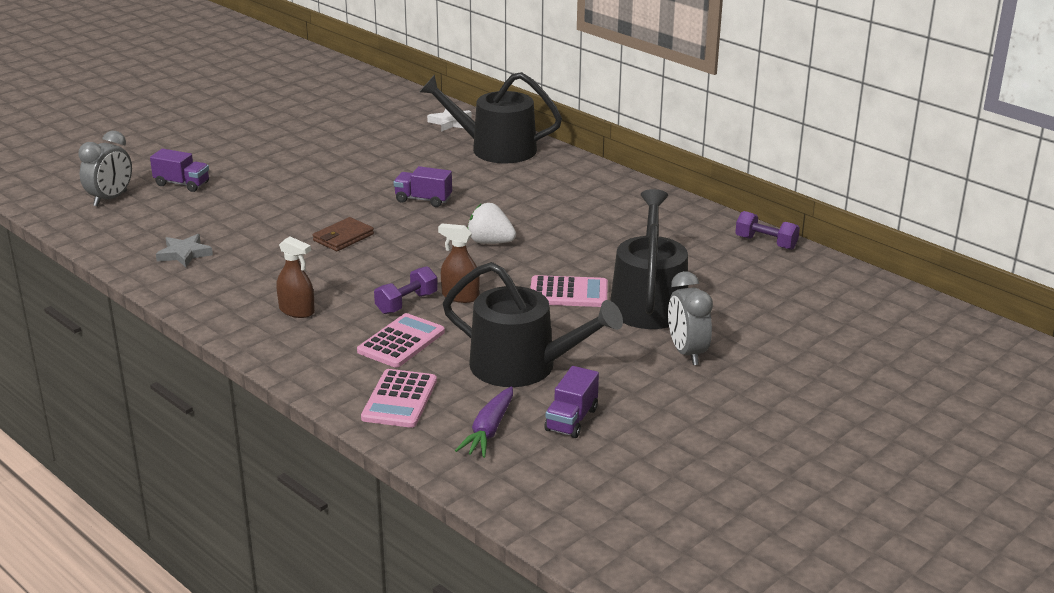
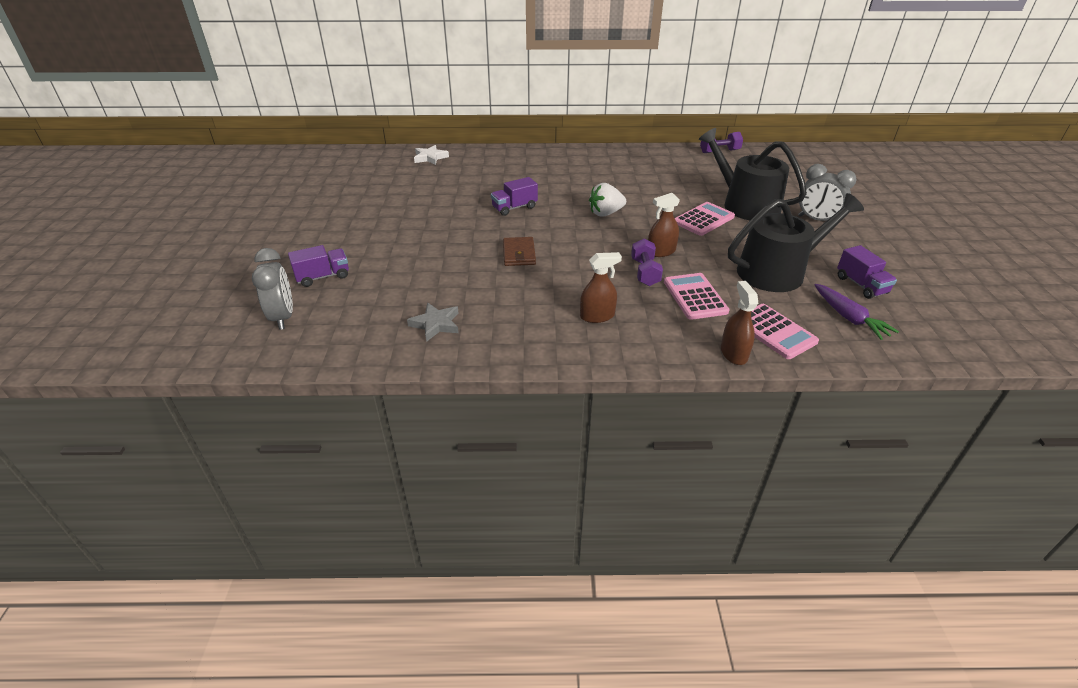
camera: 45 degrees left, 10 degrees up
(331, 391) = (733, 353): none -> brown spray bottle
(495, 149) = (489, 161): black watering can -> none

